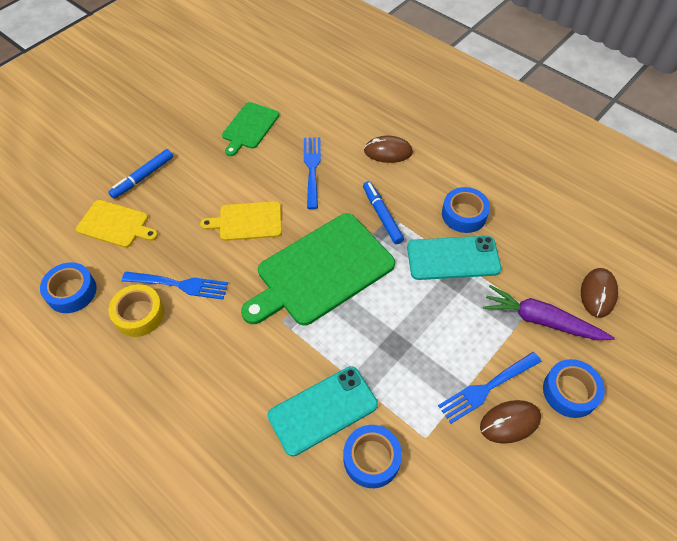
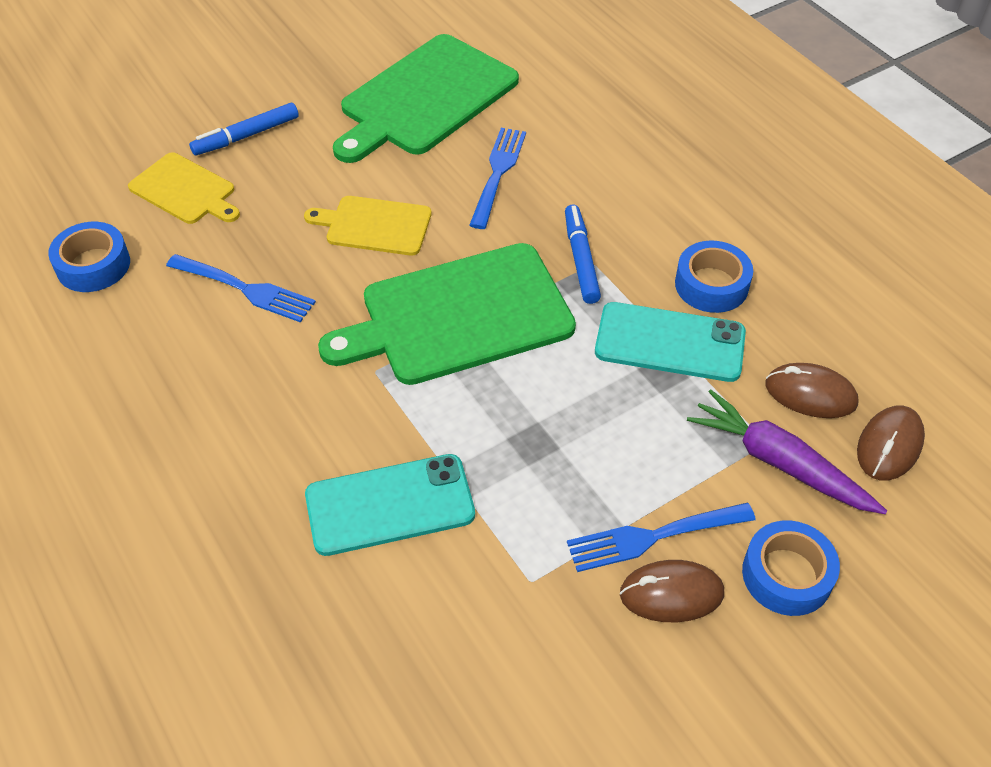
camera: 15 degrees right, 5 degrees down
(139, 314) = (174, 315): yellow tape -> none
(249, 127) = (425, 98): green cutting board -> green cutting board, size x1.85
(371, 459) = (437, 589): blue tape -> none
(388, 152) = (624, 172): brown mouse -> brown mouse (810, 394)

